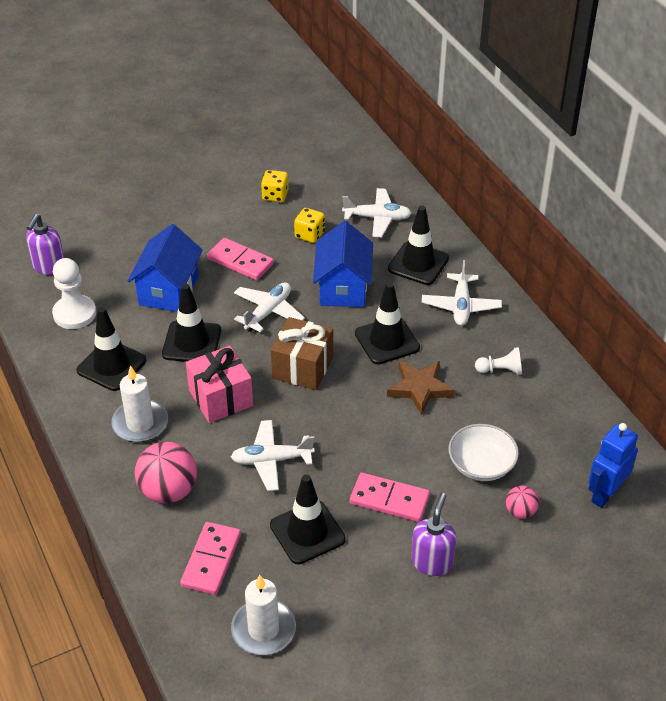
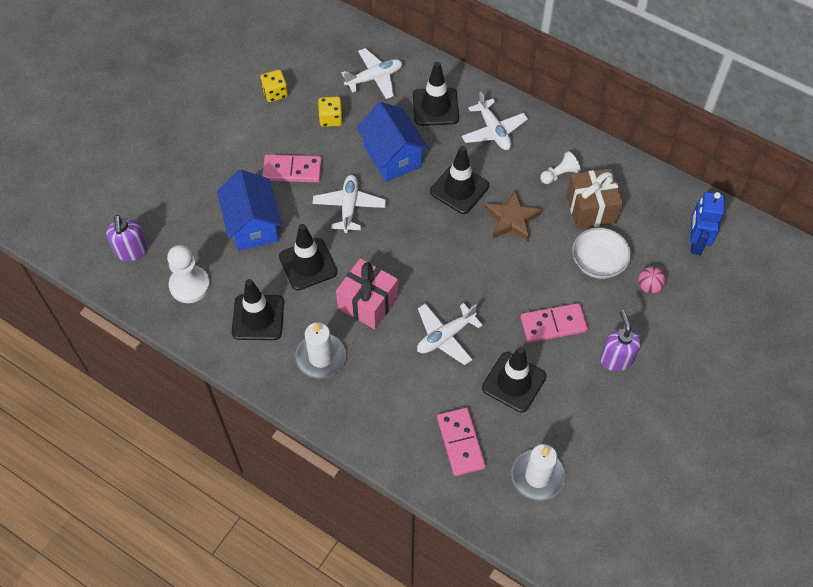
camera: 30 degrees left, 15 degrees up
(168, 491) = (386, 403): pink ball -> none
(302, 367) = (412, 244): brown gift -> brown gift (591, 209)

